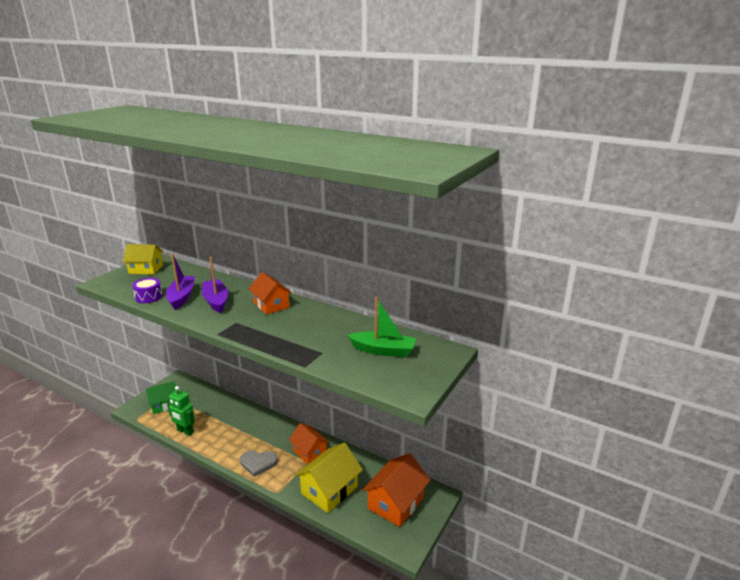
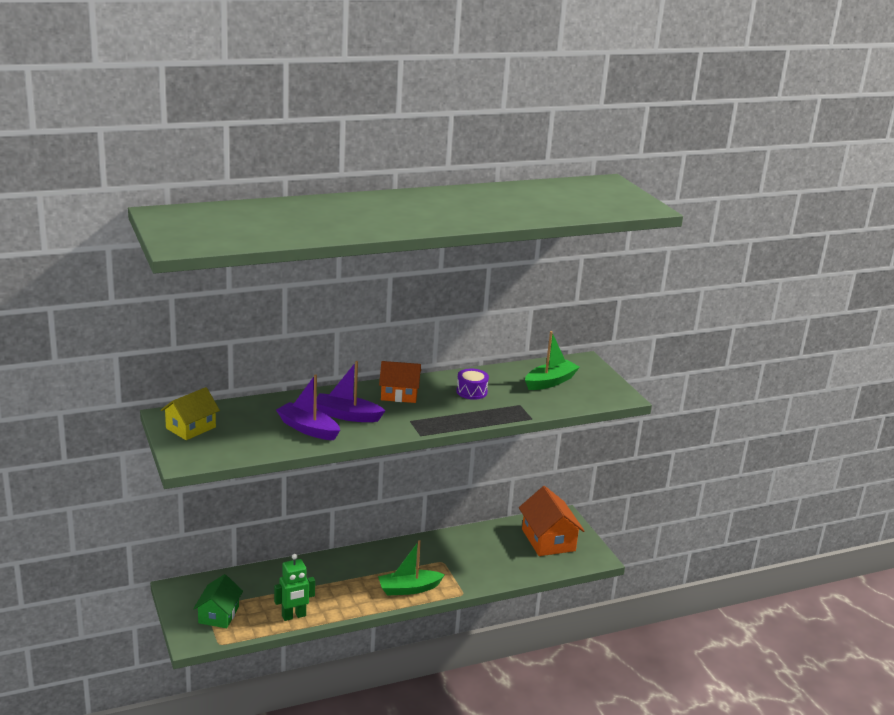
camera: 55 degrees left, 0 degrees up
(149, 297) = (277, 445): purple drum -> purple drum (471, 391)
(258, 463) = (409, 589): grey heart -> green boat
(309, 452) = (431, 554): orange house -> none
(329, 490) = (494, 565): yellow house -> none

